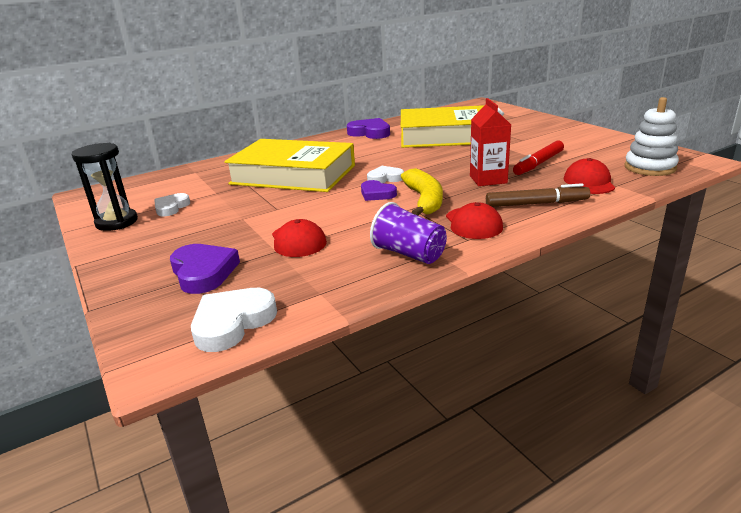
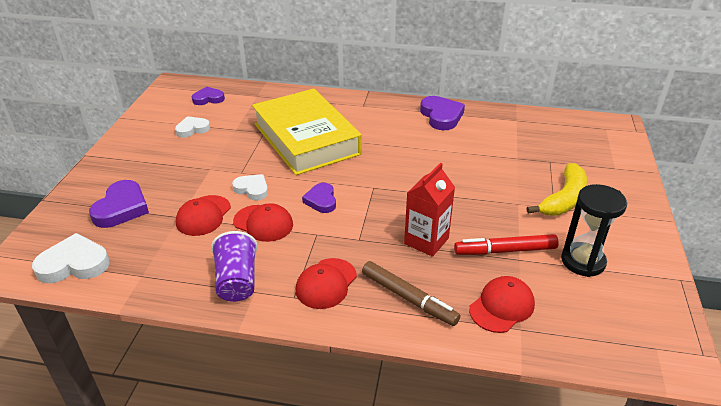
camera: 40 degrees right, 10 degrees up
(117, 222) = (150, 125): black hourglass -> black hourglass (583, 261)
(147, 188) = (208, 99): none -> purple heart
(359, 221) = (263, 223): none -> red cap
(385, 178) = (356, 185): white heart -> white heart (252, 189)
(424, 200) = (338, 232): yellow banana -> yellow banana (563, 199)
(447, 136) = (497, 159): yellow book -> none
(650, 167) = (601, 331): white stacking toy -> none

